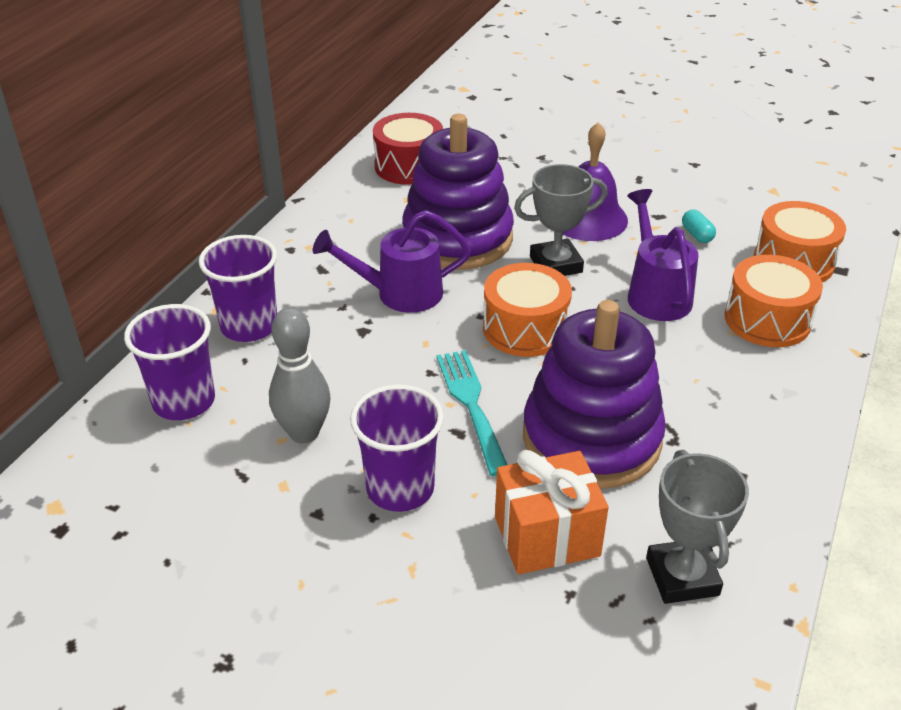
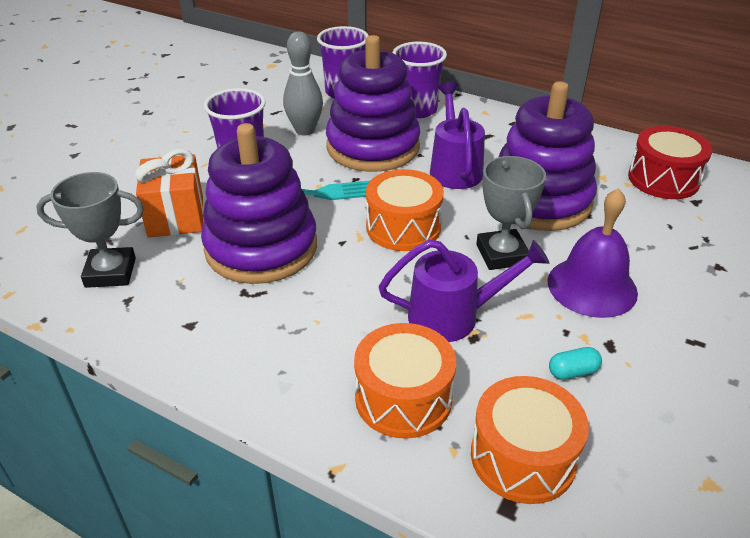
camera: 95 degrees right, 0 degrees up
(351, 361) = (373, 147): none -> purple stacking toy

